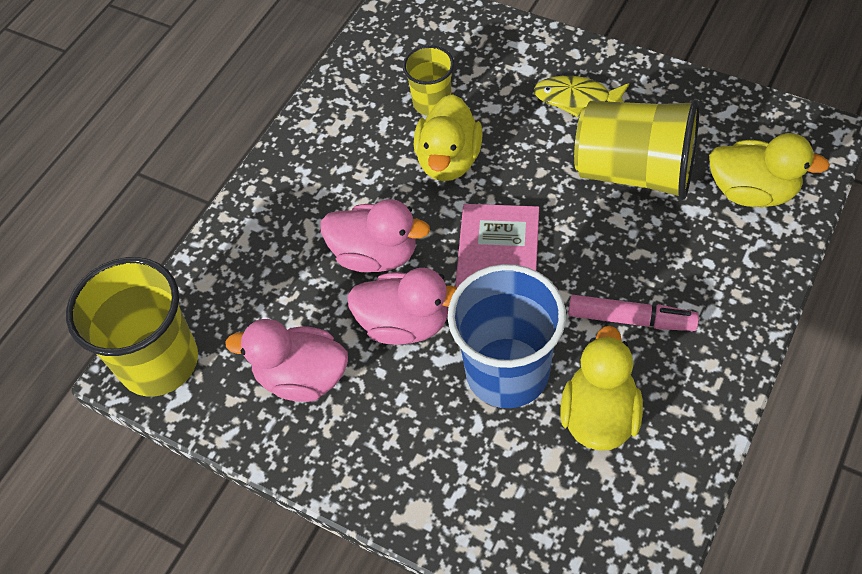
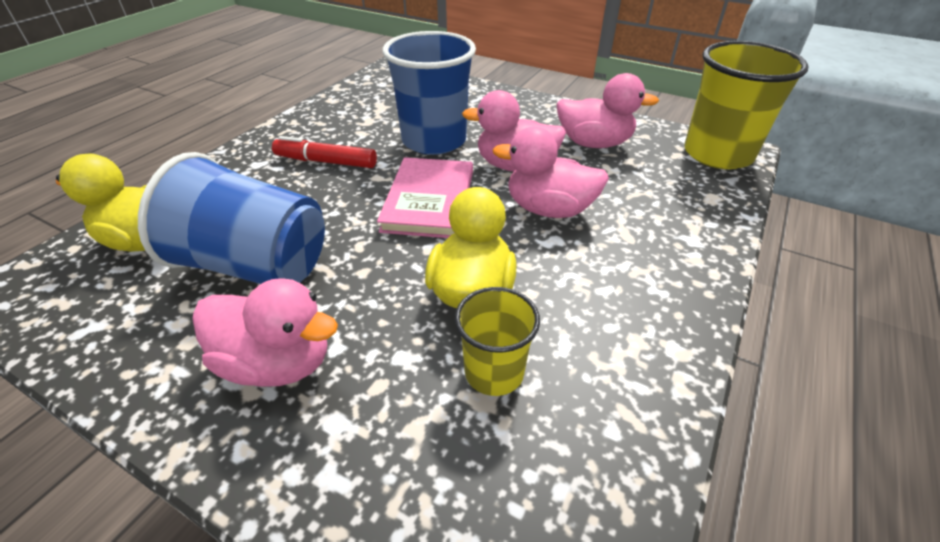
camera: 175 degrees right, 15 degrees down
(576, 98) = (277, 363): yellow fish -> pink duck
(599, 415) = (374, 122): yellow duck -> none
(630, 319) = (326, 162): pink marker -> red marker
(634, 172) = (255, 265): yellow cup -> blue cup

